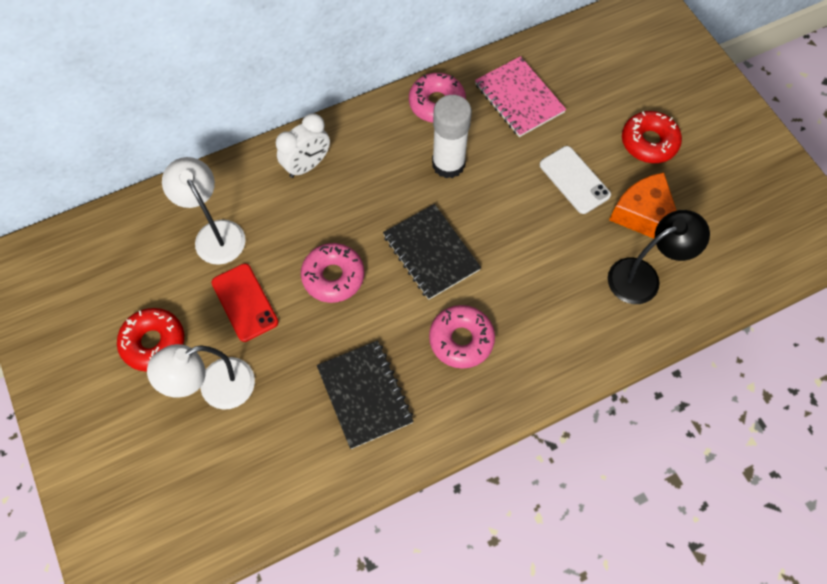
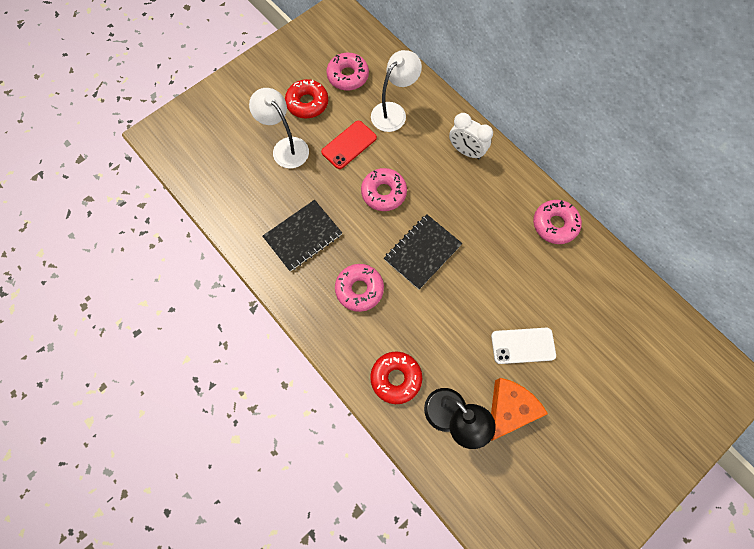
camera: 75 degrees right, 5 degrees up
(131, 277) = (348, 76): none -> pink donut
(448, 164) = (502, 246): white glue stick -> none
(519, 98) = (585, 286): pink notebook -> none
(574, 180) = (523, 345): white phone -> white phone turned 45 degrees clockwise
(649, 142) = (583, 402): red donut -> red donut (396, 378)

